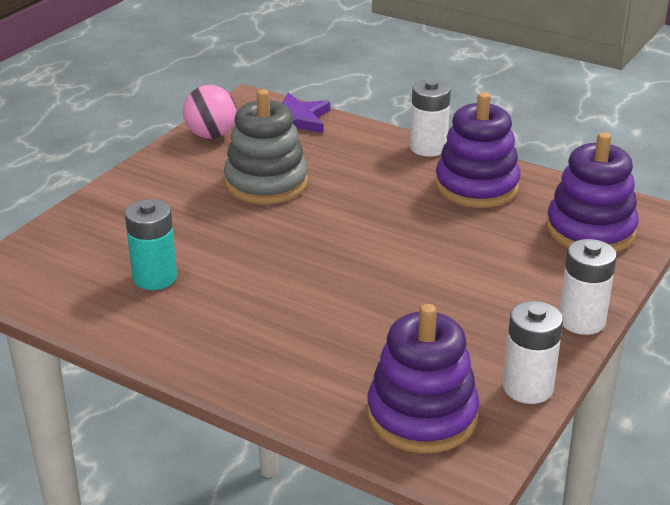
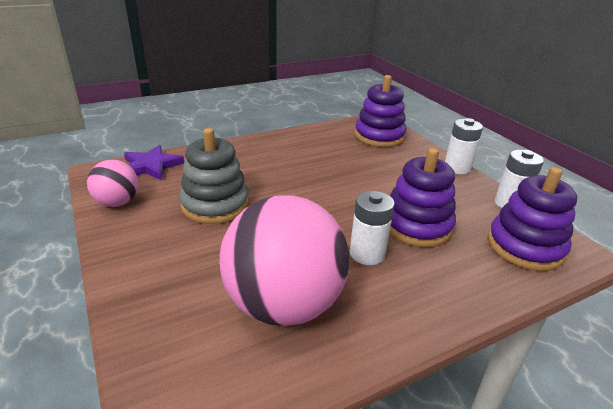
camera: 60 degrees left, 0 degrees up
(154, 278) = (284, 304): turquoise battery -> pink ball
(428, 148) = (250, 141): white battery -> white battery (367, 254)
(476, 186) = (307, 145): purple stacking toy -> purple stacking toy (416, 226)

